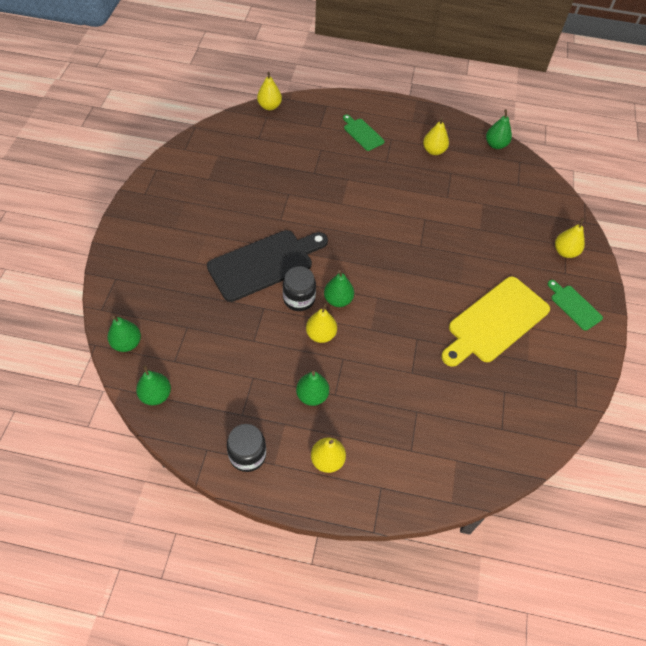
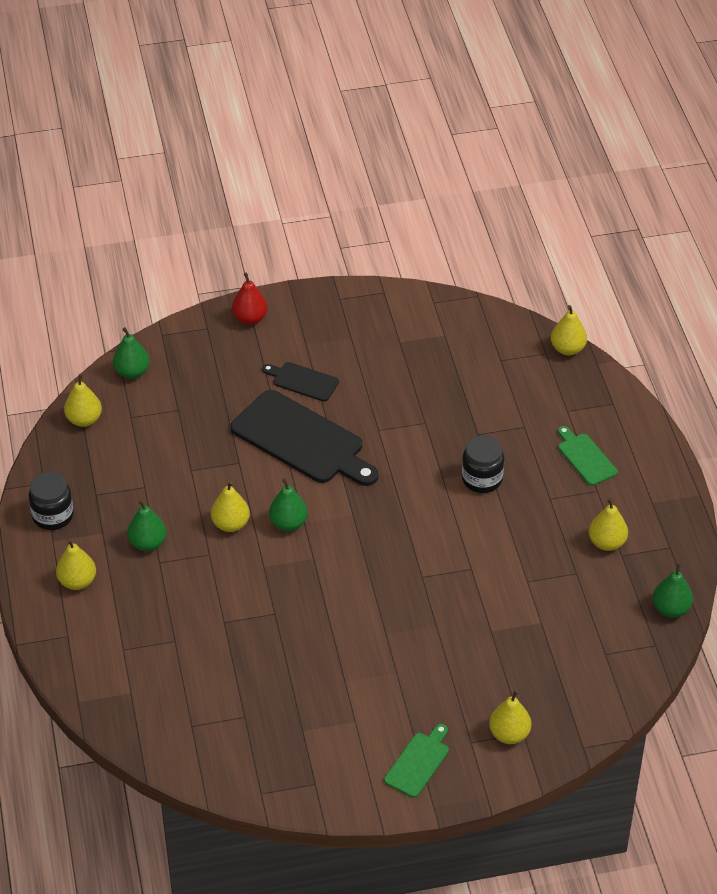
camera: 70 degrees right, 10 degrees down
(125, 249) = (250, 318): none -> red pear
(156, 395) = (84, 420): green pear -> yellow pear
(209, 242) = (302, 381): none -> black cutting board
(299, 299) = (269, 488): black jar -> black jar (482, 479)
(362, 133) = (585, 457): green cutting board -> green cutting board turned 60 degrees counterclockwise
(495, 322) = (343, 684): yellow cutting board -> none

